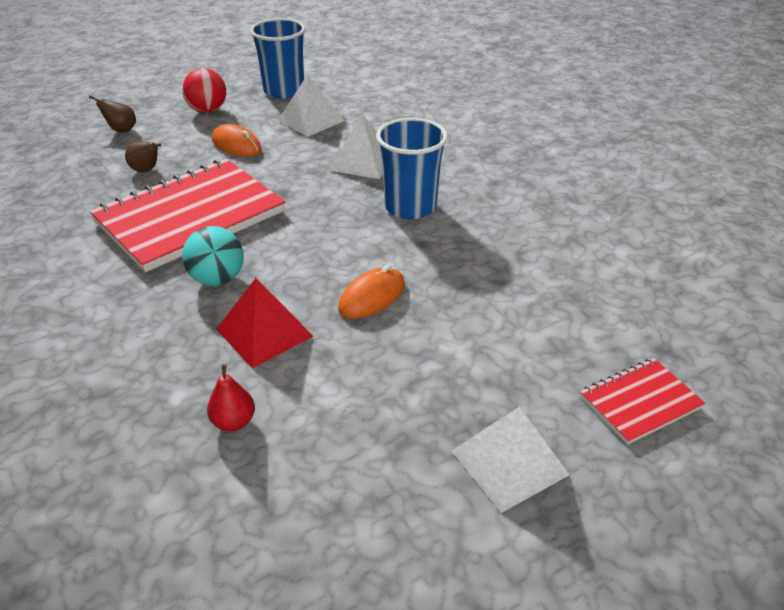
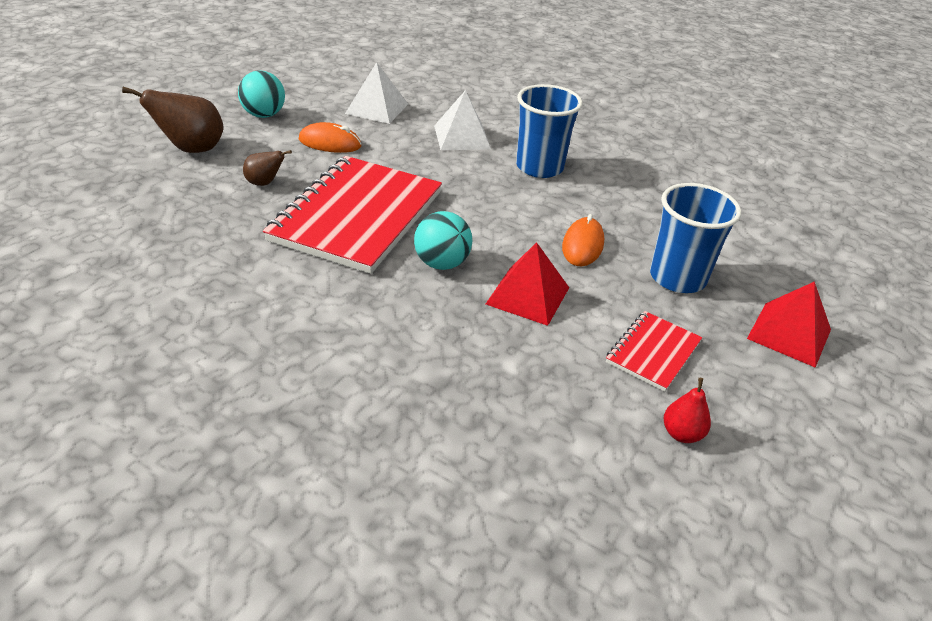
camera: 30 degrees left, 0 degrees up
(121, 130) = (191, 149): brown pear -> brown pear, size x1.80
(208, 110) = (264, 115): red ball -> turquoise ball
(234, 422) = (577, 369): red pear -> red pear (681, 434)
(284, 91) = (321, 85): blue cup -> blue cup (677, 277)
(509, 462) = (789, 333): white pyramid -> red pyramid
(639, 402) = (826, 269): red notebook -> red notebook (653, 352)

